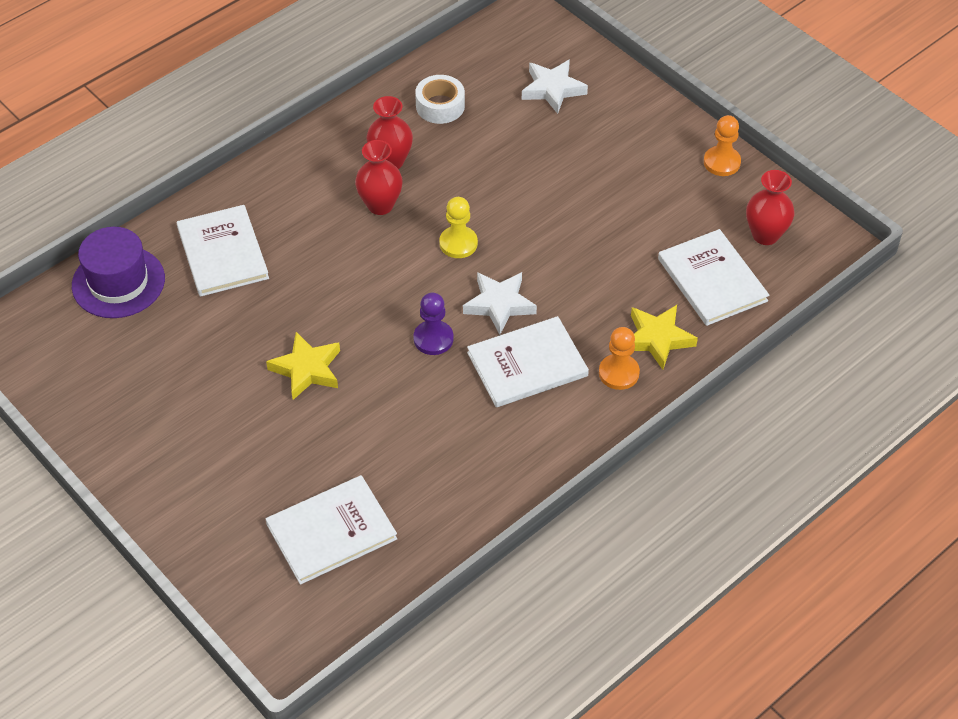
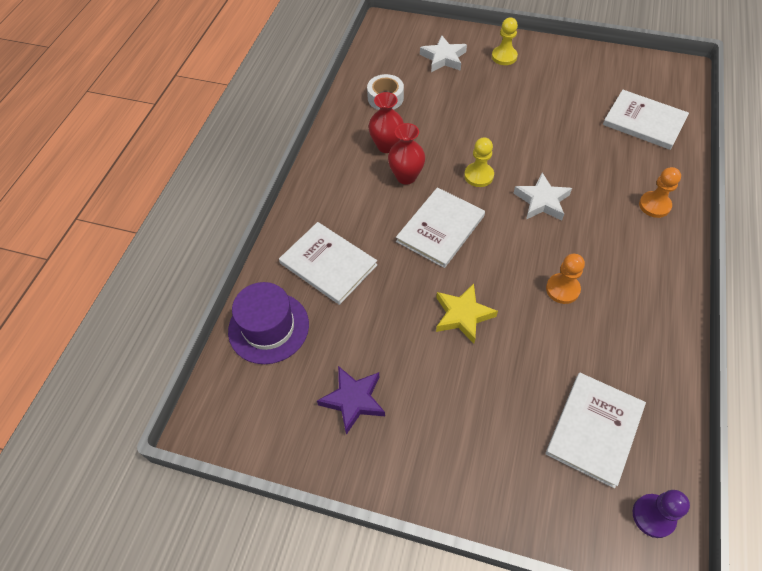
camera: 30 degrees left, 5 degrees up
(139, 386) = (353, 400): none -> purple star
(433, 339) = (524, 246): purple pawn -> purple pawn (653, 516)
(527, 364) = (597, 230): white book -> white book (440, 228)
(627, 122) = (504, 57): none -> yellow pawn
(657, 339) = (653, 172): yellow star -> none
(722, 162) = (578, 54): orange pawn -> orange pawn (562, 289)
(765, 235) = (644, 82): red vase -> none

